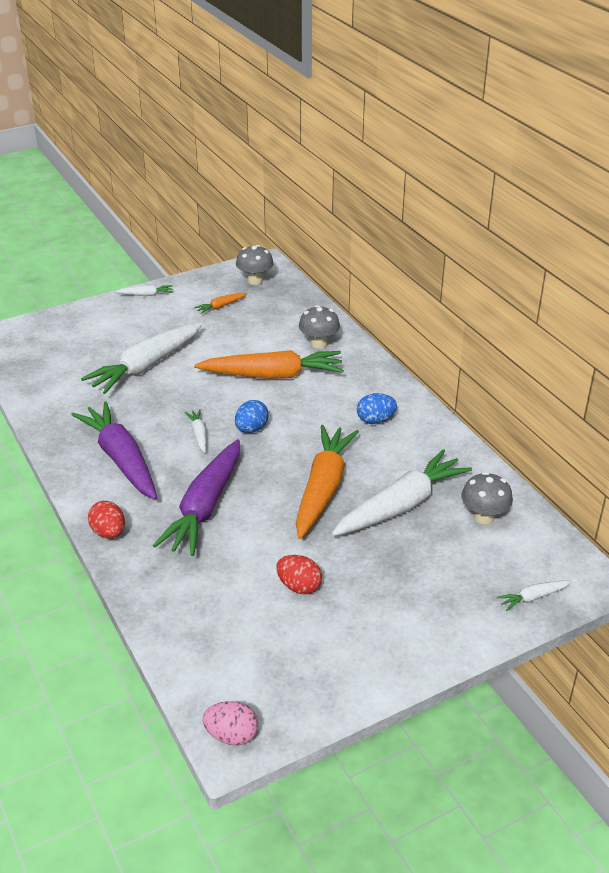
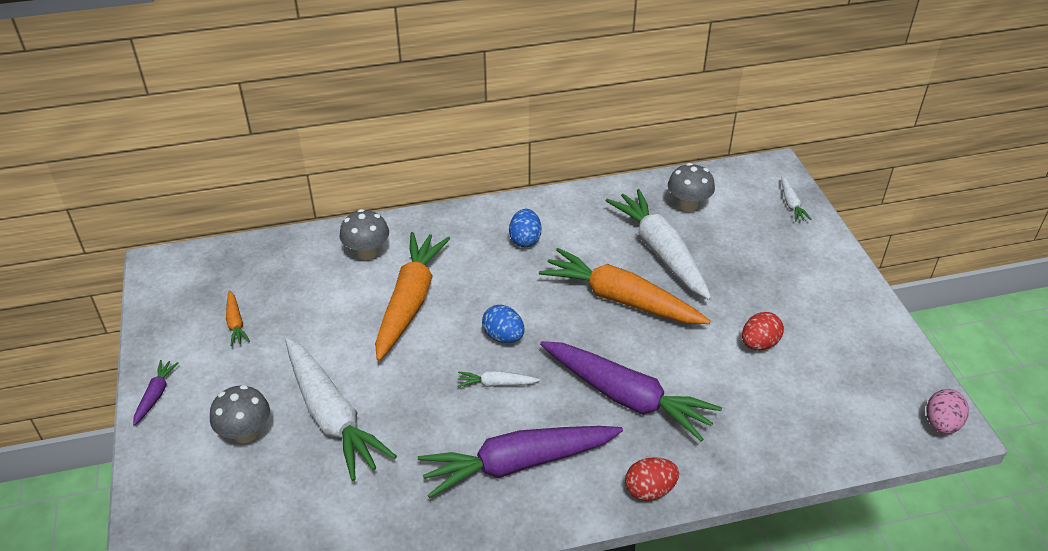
camera: 75 degrees left, 5 degrees up
(146, 295) = (155, 395): white carrot -> purple carrot
(255, 280) = (195, 281): grey mushroom -> grey mushroom (245, 433)

